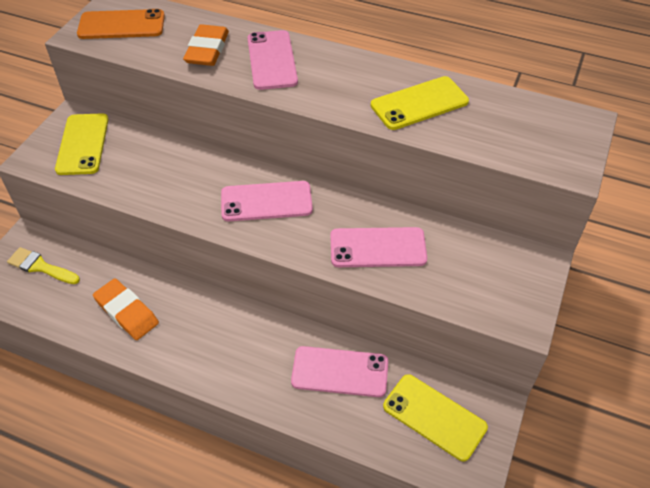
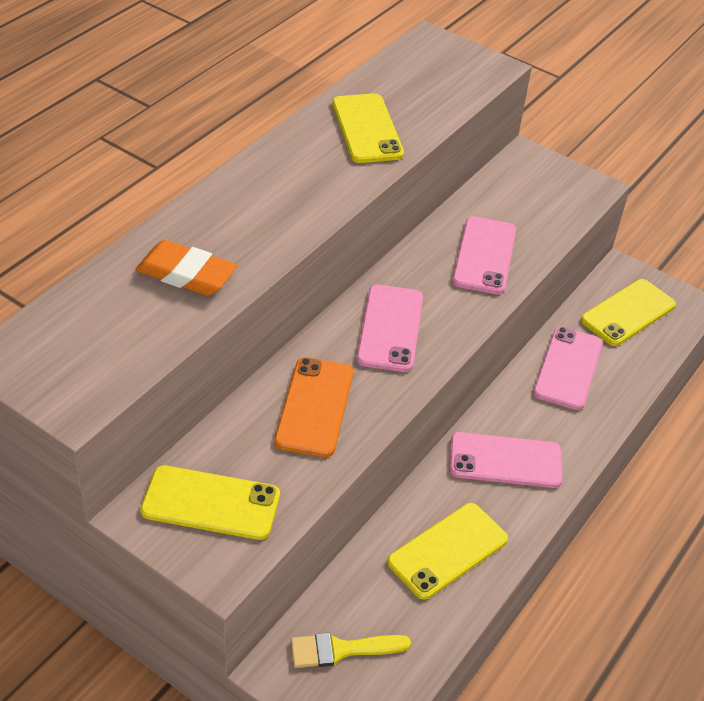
camera: 80 degrees left, 5 degrees down
(40, 266) = (341, 650): yellow brush -> yellow brush turned 45 degrees clockwise
(121, 25) = (77, 354): orange phone -> orange phone (314, 407)
(126, 312) = (447, 550): orange eraser -> yellow phone
(272, 60) = (237, 220): pink phone -> pink phone (505, 460)

